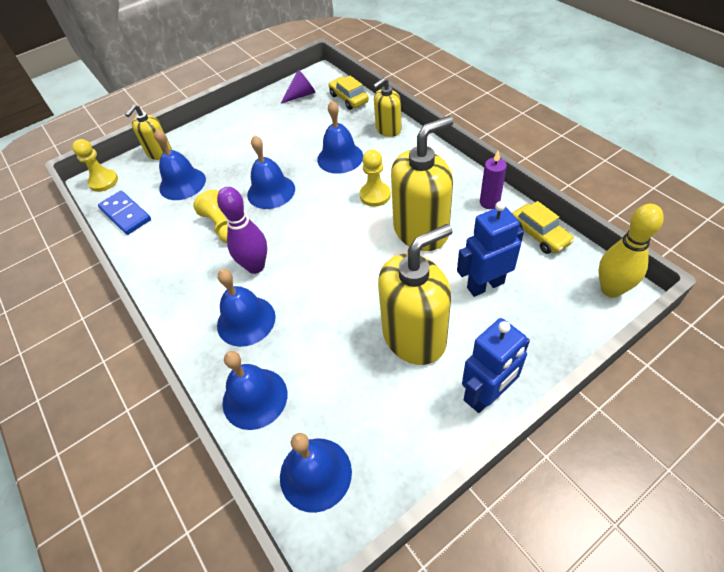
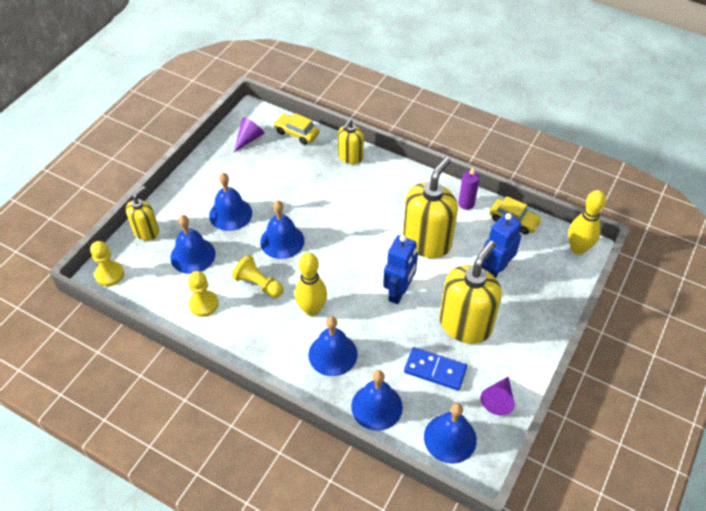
camera: 30 degrees left, 0 degrees up
(125, 214) = (158, 299): blue domino -> blue domino (435, 370)
(159, 153) = (146, 231): yellow soap dispenser -> yellow soap dispenser turned 150 degrees counterclockwise
(255, 266) = (312, 309): purple bowling pin -> yellow bowling pin
(340, 158) = (324, 194): blue bell -> blue bell (230, 214)
(375, 195) = (374, 221): yellow pawn -> yellow pawn (203, 304)
(405, 447) = (498, 400): none -> purple cone
(487, 395) = (533, 347): blue robot -> blue robot (399, 292)

